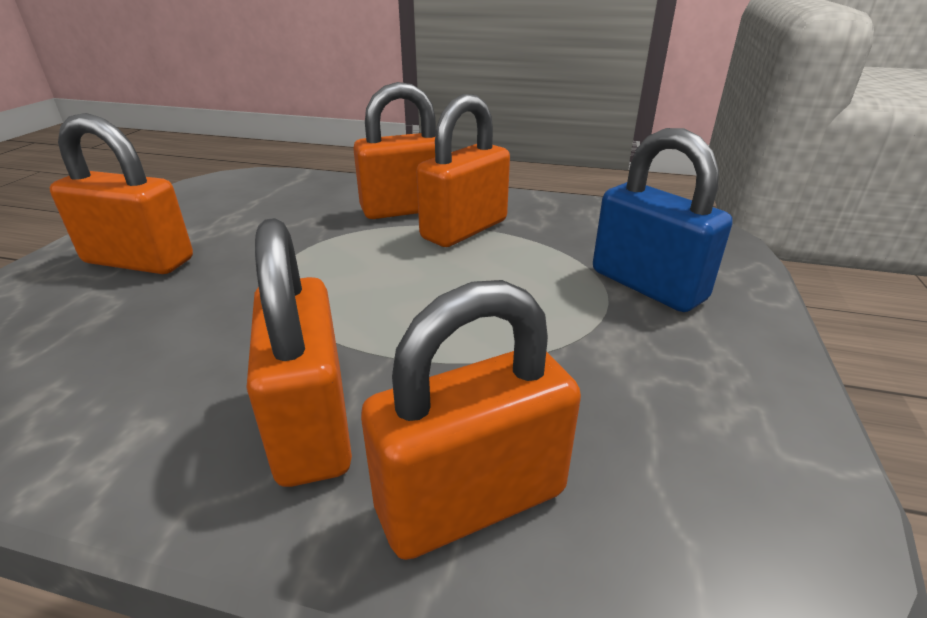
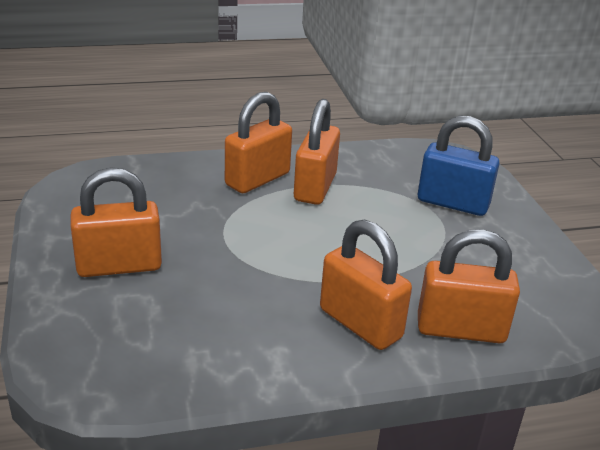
camera: 30 degrees left, 0 degrees up
(471, 500) = (460, 329): orange padlock -> orange padlock turned 60 degrees clockwise

